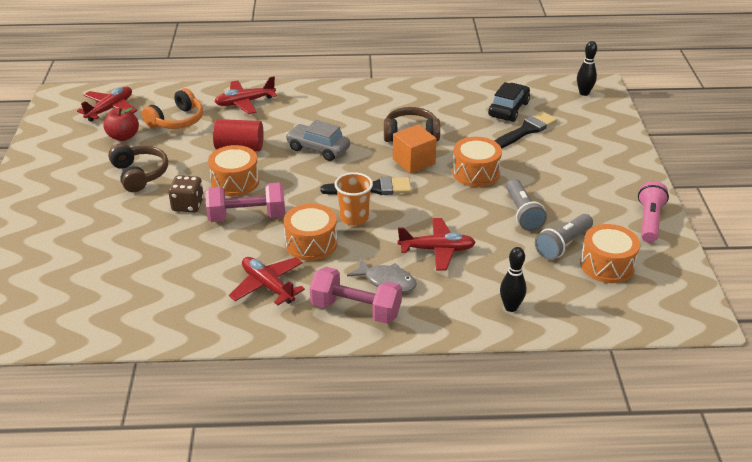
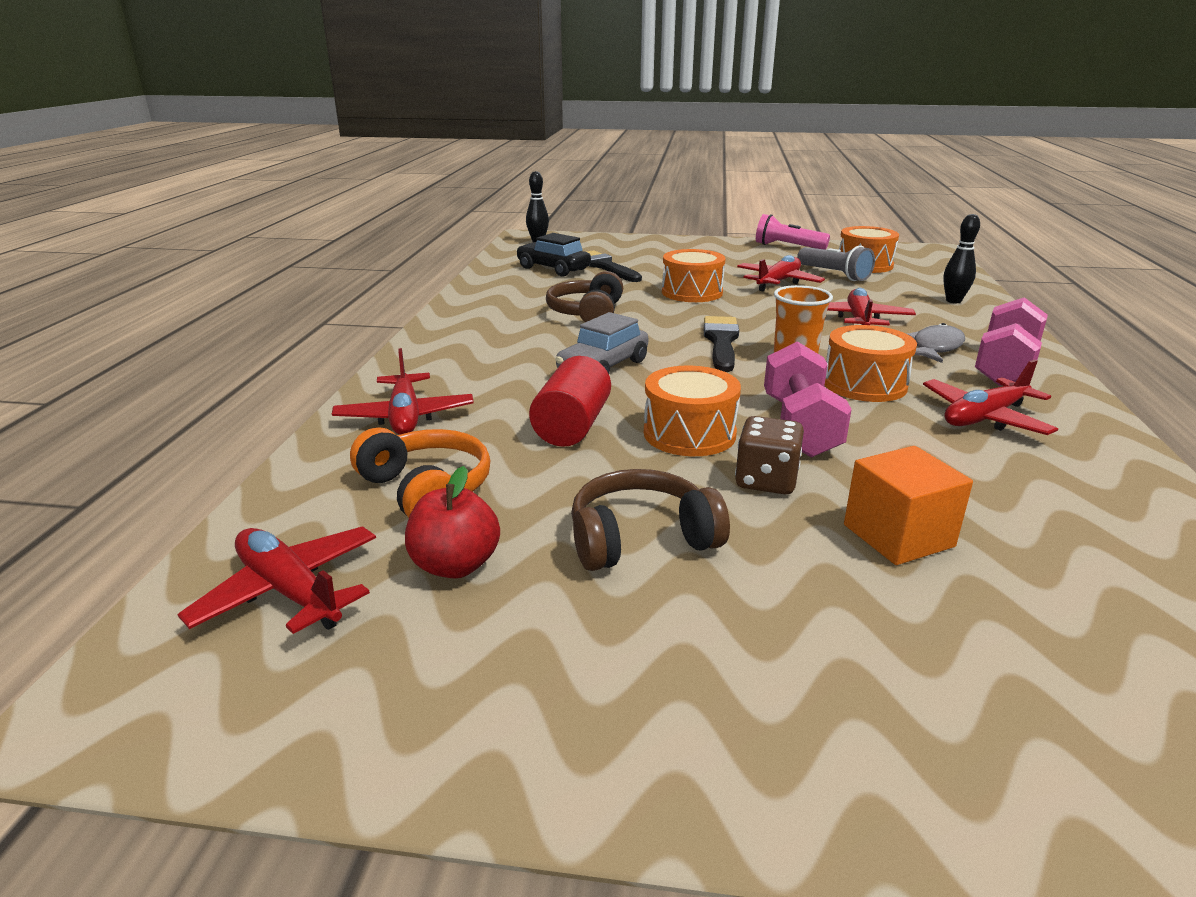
camera: 80 degrees left, 10 degrees down
(414, 161) = (658, 317): orange cube -> orange cube (898, 536)
(522, 213) = (778, 282): grey flashlight -> red plane

